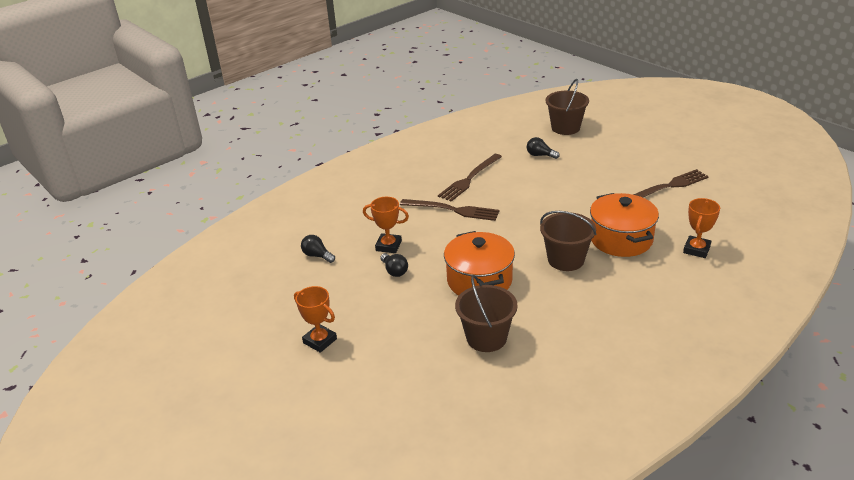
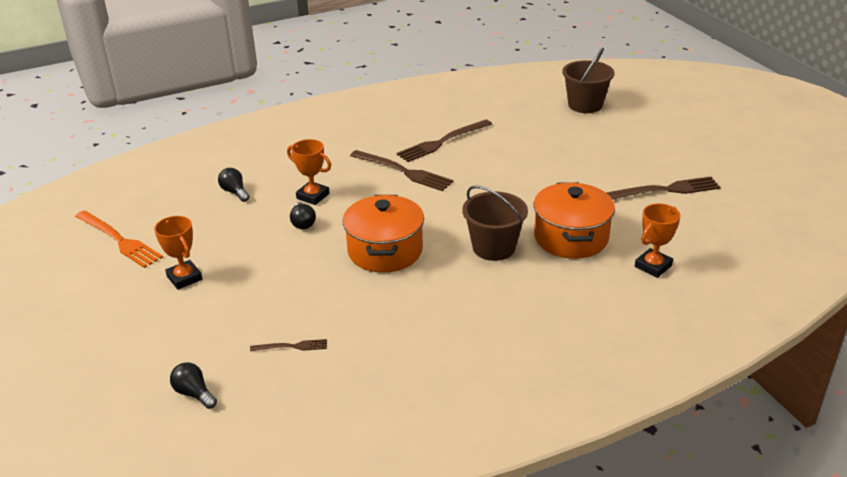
camera: 15 degrees right, 0 degrees up
(238, 320) = (119, 240): none -> orange fork
(452, 379) = (292, 346): none -> brown fork
(486, 338) = (355, 312): brown bucket -> none
(540, 155) = (537, 130): black light bulb -> black light bulb (194, 394)

